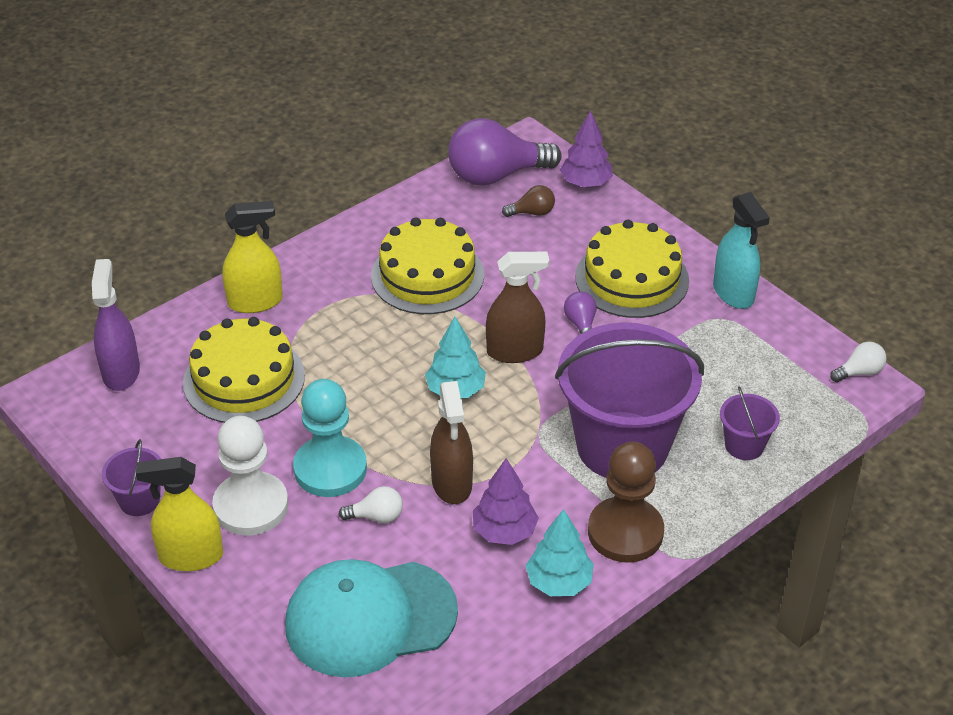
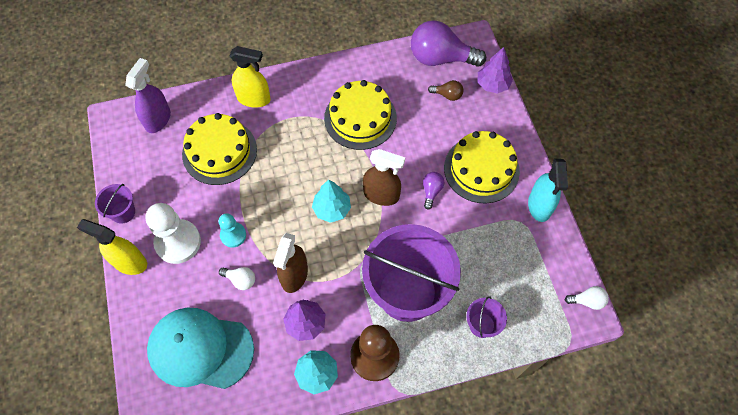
camera: 25 degrees right, 20 degrees up
(330, 469) = (233, 235): turquoise pawn -> turquoise pawn, size x0.57

